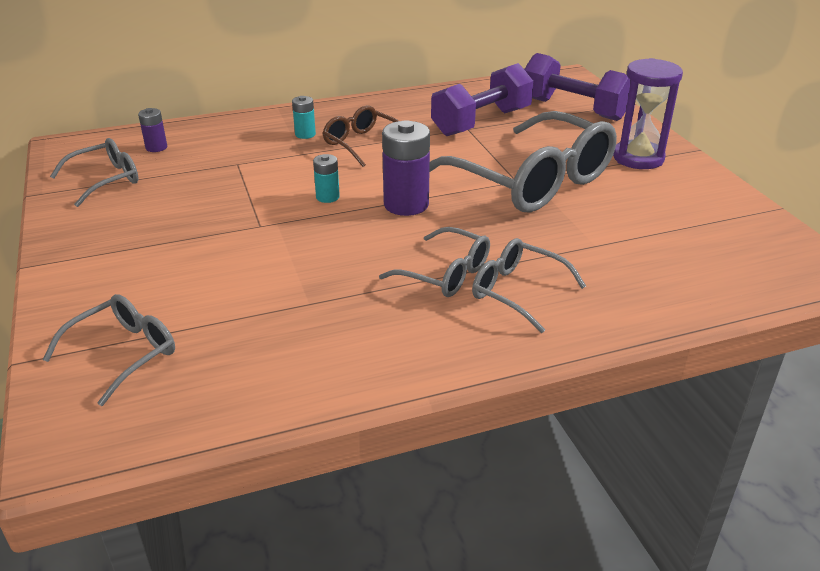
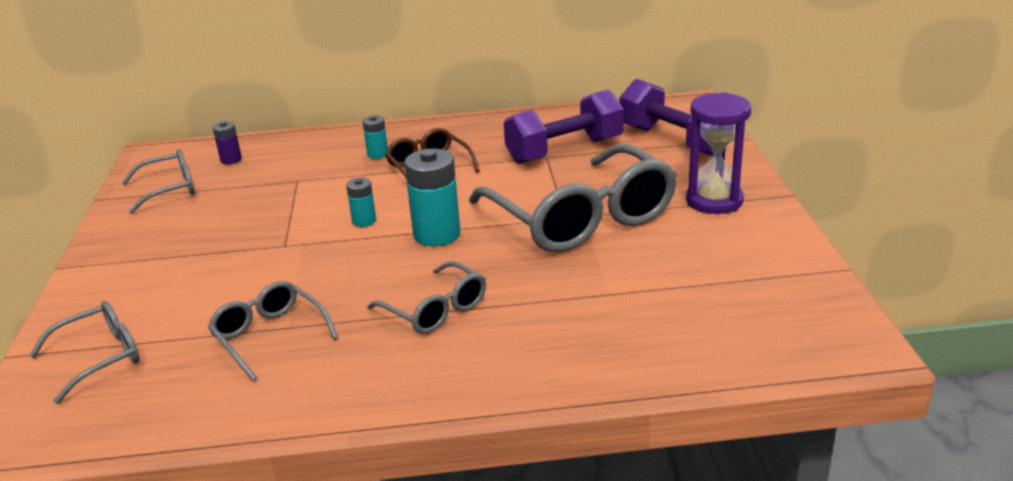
camera: 15 degrees right, 5 degrees down
(406, 204) = (437, 234): purple battery -> turquoise battery
(517, 291) = (497, 335): grey glasses -> grey glasses (269, 336)

